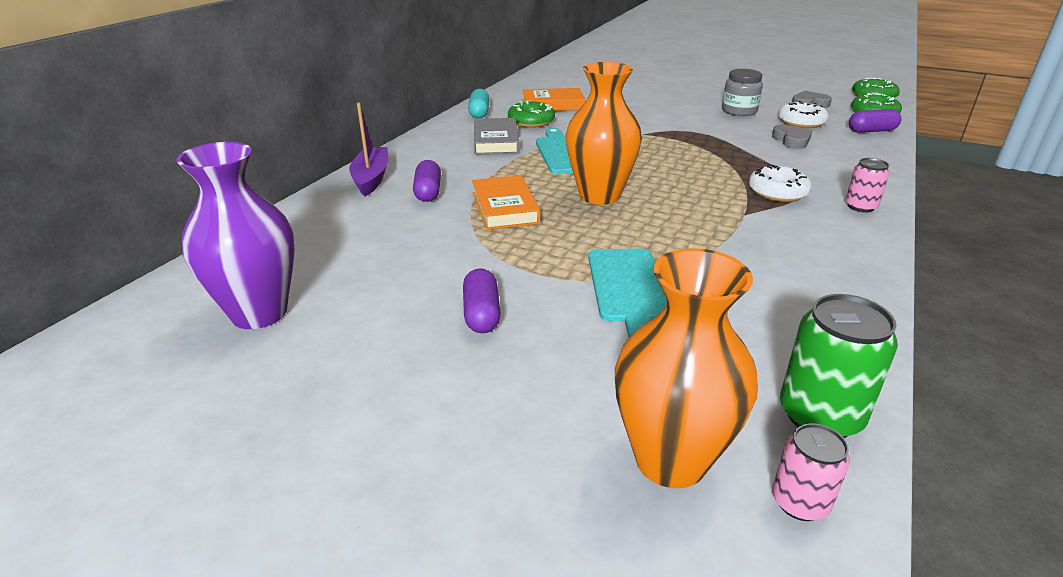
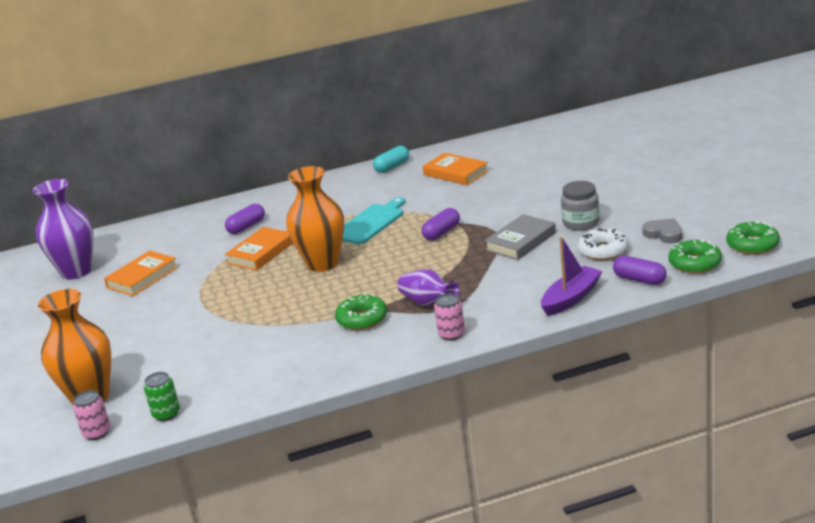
camera: 50 degrees right, 5 degrees down
(371, 178) = (238, 206): purple boat -> purple boat (571, 298)
(395, 281) = (142, 277): none -> orange book
(481, 314) = (143, 309): purple capsule -> purple capsule (441, 233)
(496, 141) = (352, 198): grey book -> grey book (521, 241)
(531, 121) = (408, 186): green donut -> green donut (362, 319)
(628, 288) = (219, 325): turquoise cutting board -> none
(778, 192) = (428, 303): white donut -> purple vase
(791, 140) = (548, 265): grey heart -> none
(820, 416) = (166, 414): green can -> green can, size x0.60

